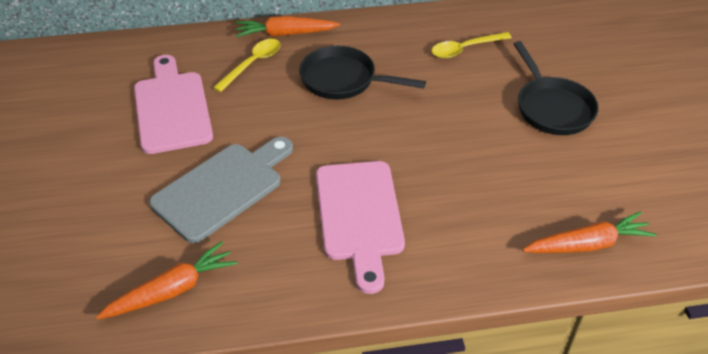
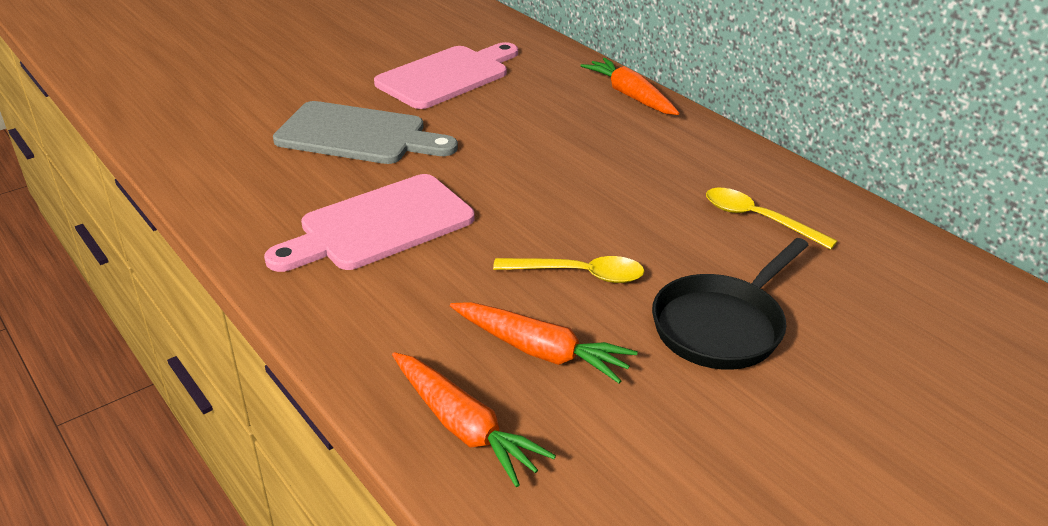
camera: 60 degrees right, 10 degrees down
(172, 290) = (209, 152): orange carrot -> orange carrot (541, 351)
(252, 64) = (558, 94): yellow spoon -> yellow spoon (579, 274)
(343, 80) = (593, 151): black pan -> none

